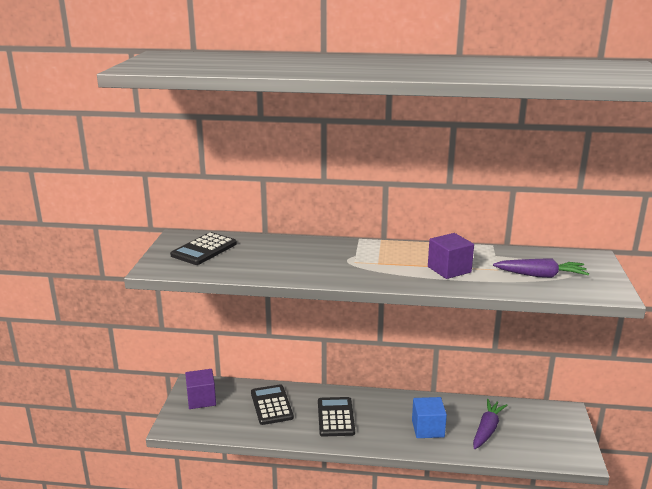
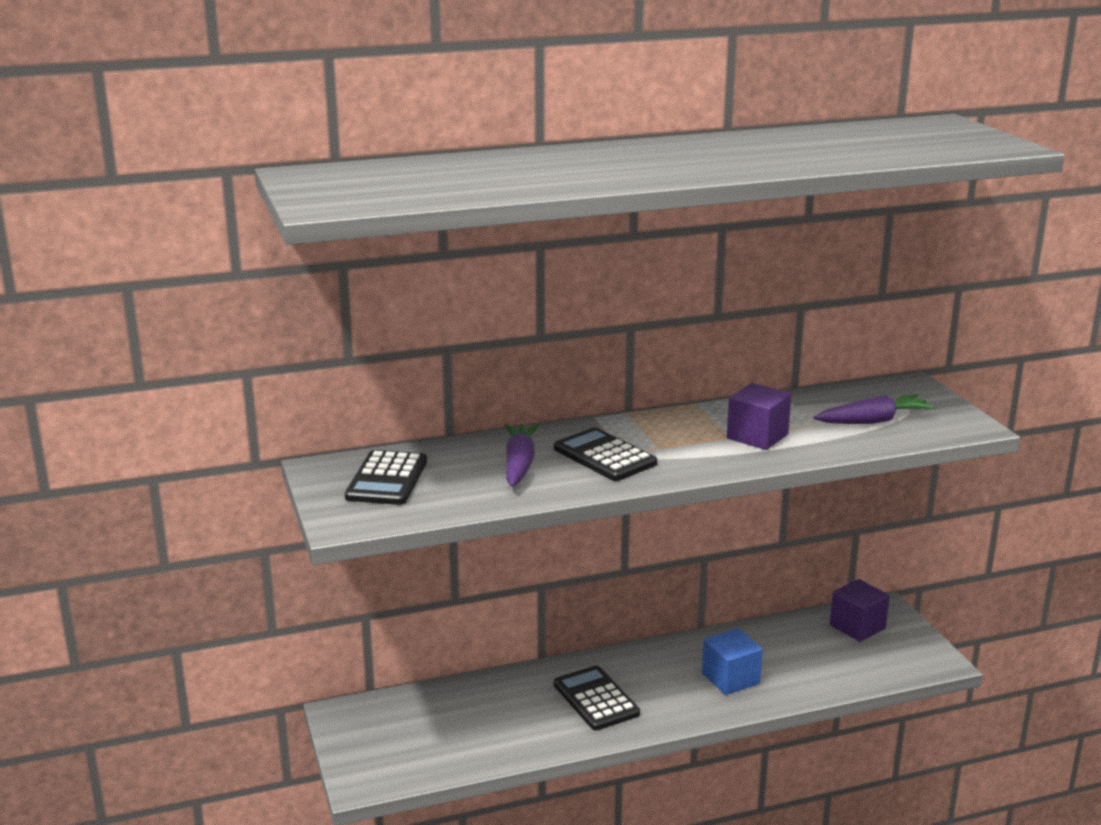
camera: 25 degrees left, 0 degrees up
(201, 399) = (374, 731): purple cube -> purple cube (857, 627)
(271, 405) = (489, 709): black calculator -> black calculator (604, 456)
(487, 429) = (805, 658): purple carrot -> purple carrot (519, 464)

